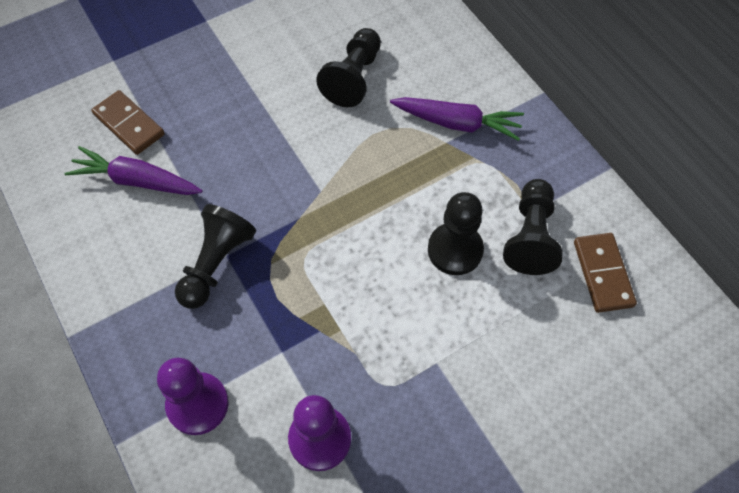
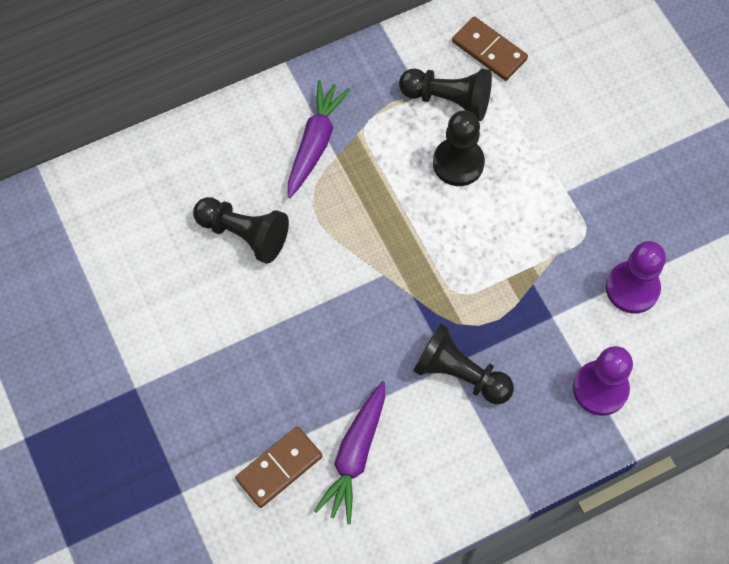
camera: 85 degrees left, 5 degrees up
(603, 274) = (489, 50): brown domino -> brown domino turned 45 degrees clockwise

